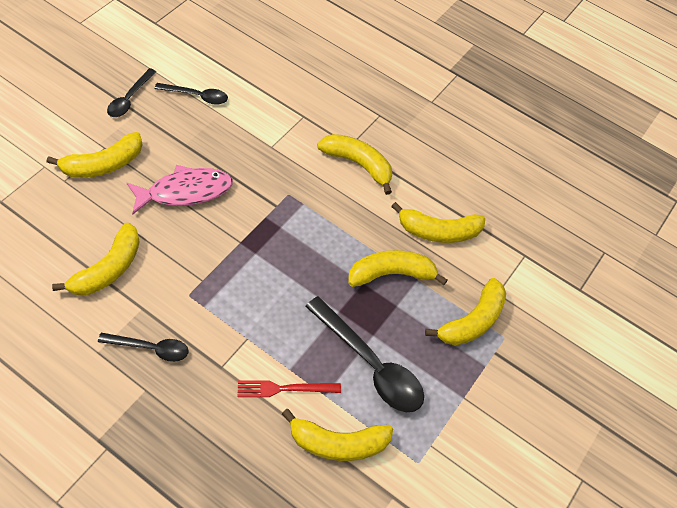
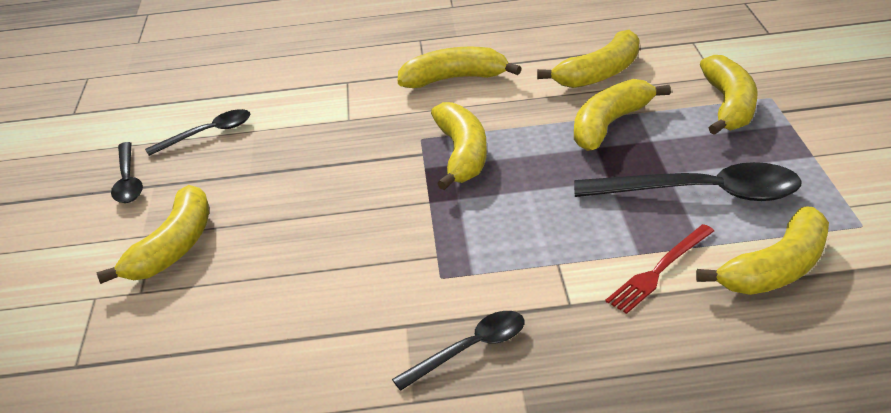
camera: 30 degrees left, 20 degrees down
(108, 269) = (313, 323): yellow banana -> yellow banana (462, 154)
(185, 192) = (307, 205): pink fish -> none

